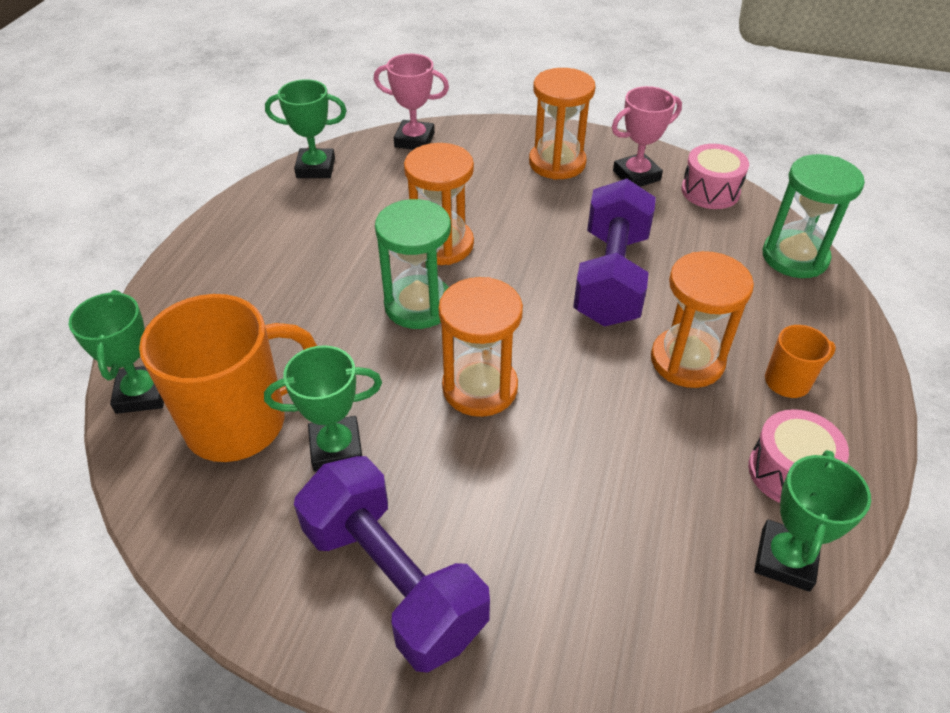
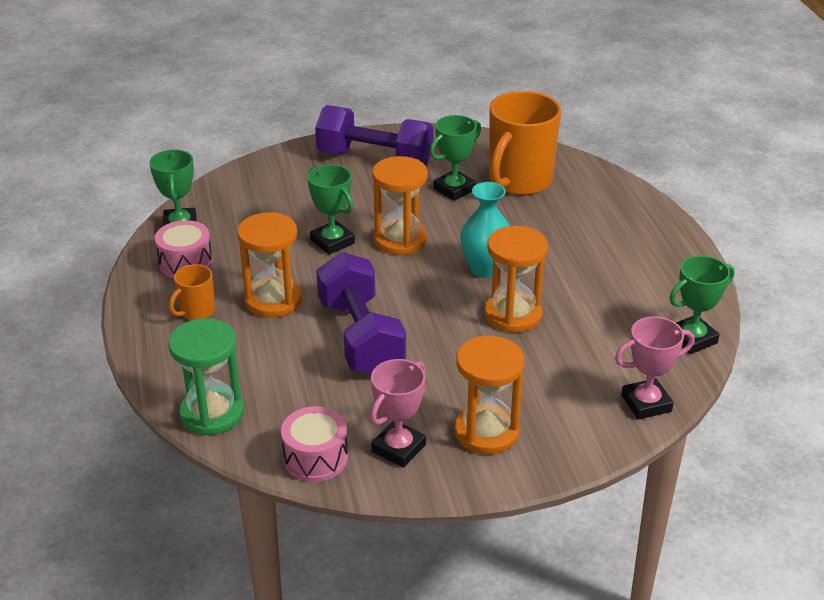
camera: 150 degrees right, 10 degrees down
(142, 393) = (589, 174): green trophy -> green trophy (332, 242)
(418, 305) = (485, 269): green hourglass -> turquoise vase

